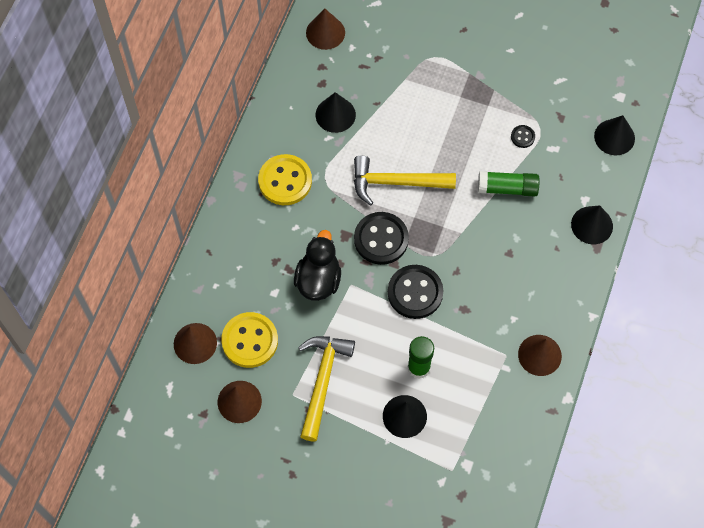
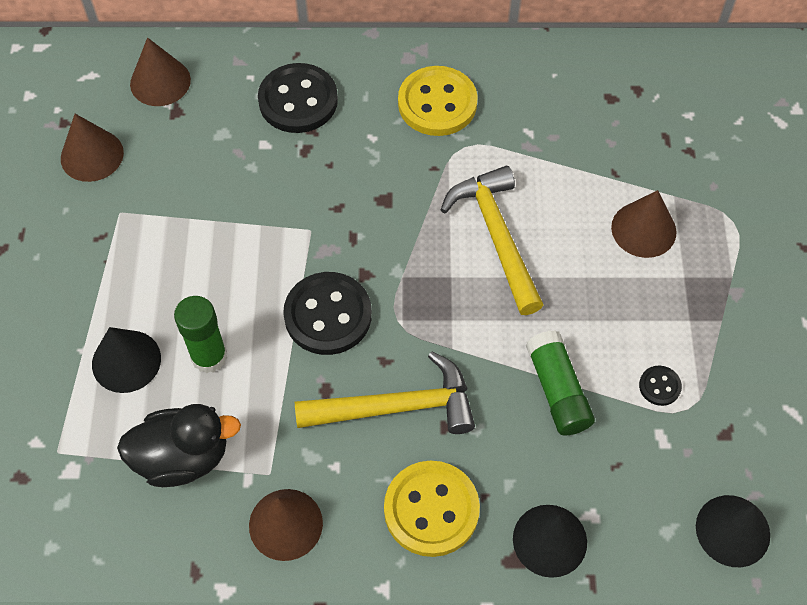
camera: 70 degrees right, 5 degrees down
(250, 341) = (183, 139): yellow button -> yellow button (431, 510)
(318, 280) = (302, 189): black duck -> black duck (183, 457)
(322, 381) = (150, 241): yellow hammer -> yellow hammer (396, 407)
(325, 32) = (694, 76): brown cone -> brown cone (643, 229)
(335, 114) = (569, 129): black cone -> none
(381, 239) = (396, 245): black button -> black button (298, 100)

